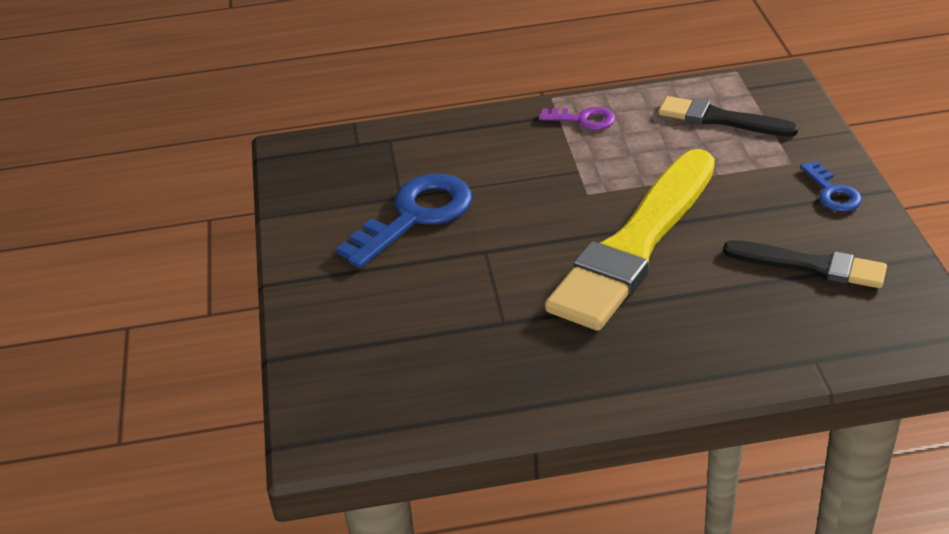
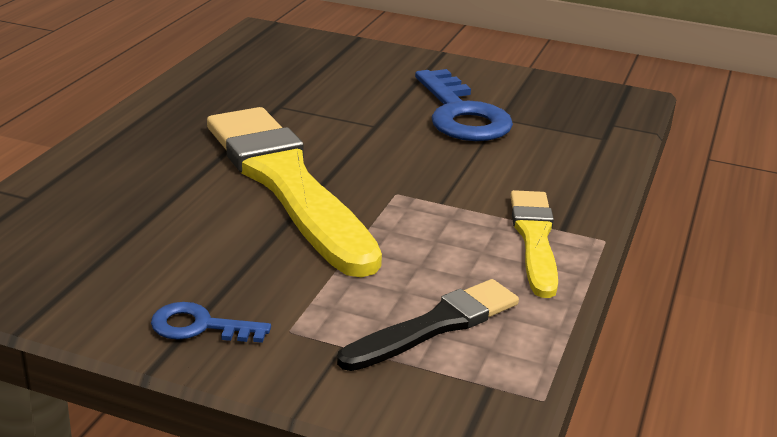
camera: 115 degrees right, 10 degrees down
(583, 119) = (534, 239): purple key -> yellow brush
(810, 266) = (123, 252): black brush -> none

